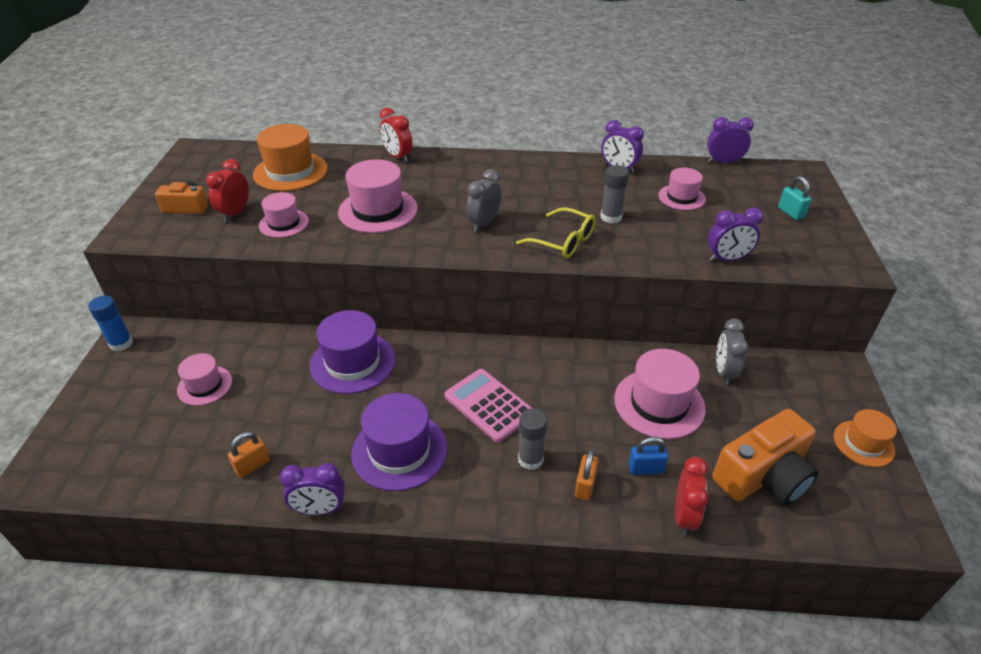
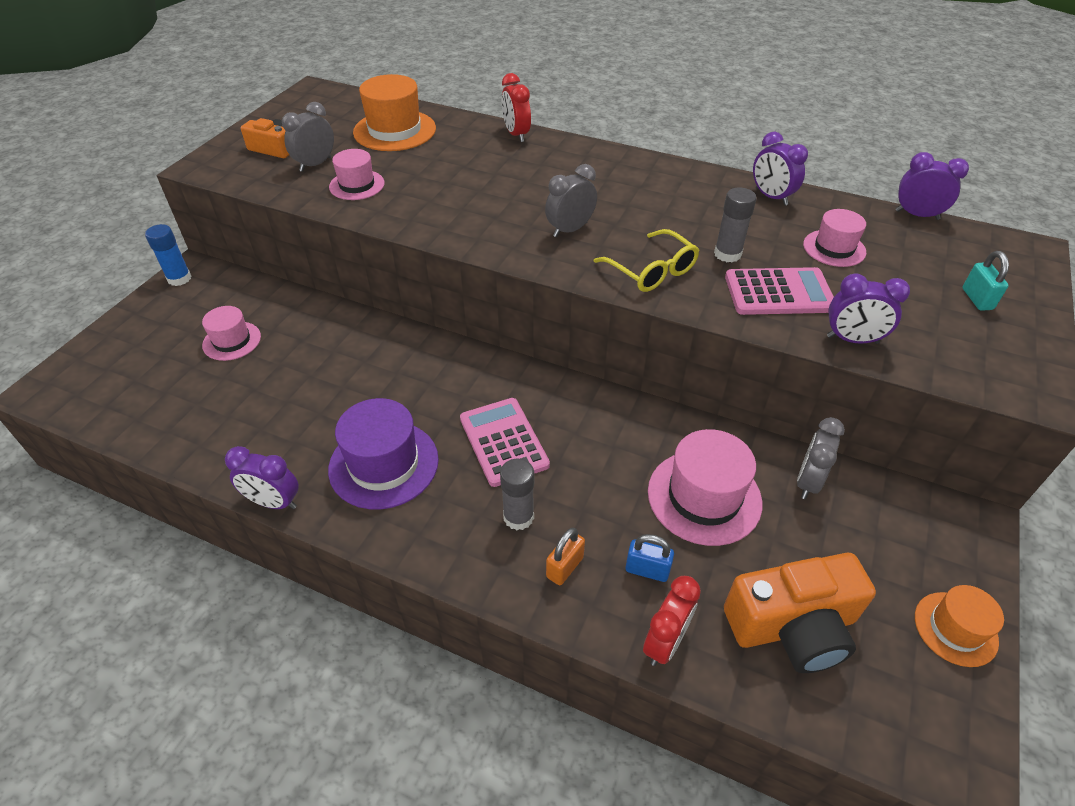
camera: 20 degrees right, 5 degrees up
(235, 213) = (315, 164): red clock -> grey clock
(252, 465) = (234, 436): orange padlock -> none
(352, 362) = (384, 355): purple hat -> none
(378, 210) = (461, 191): pink hat -> none
(661, 237) = (778, 292): none -> pink calculator

